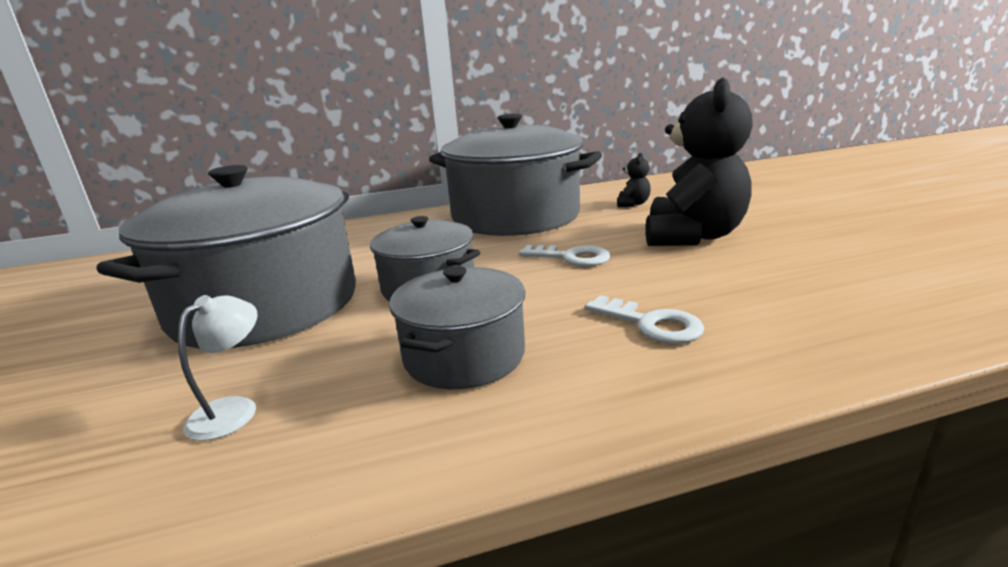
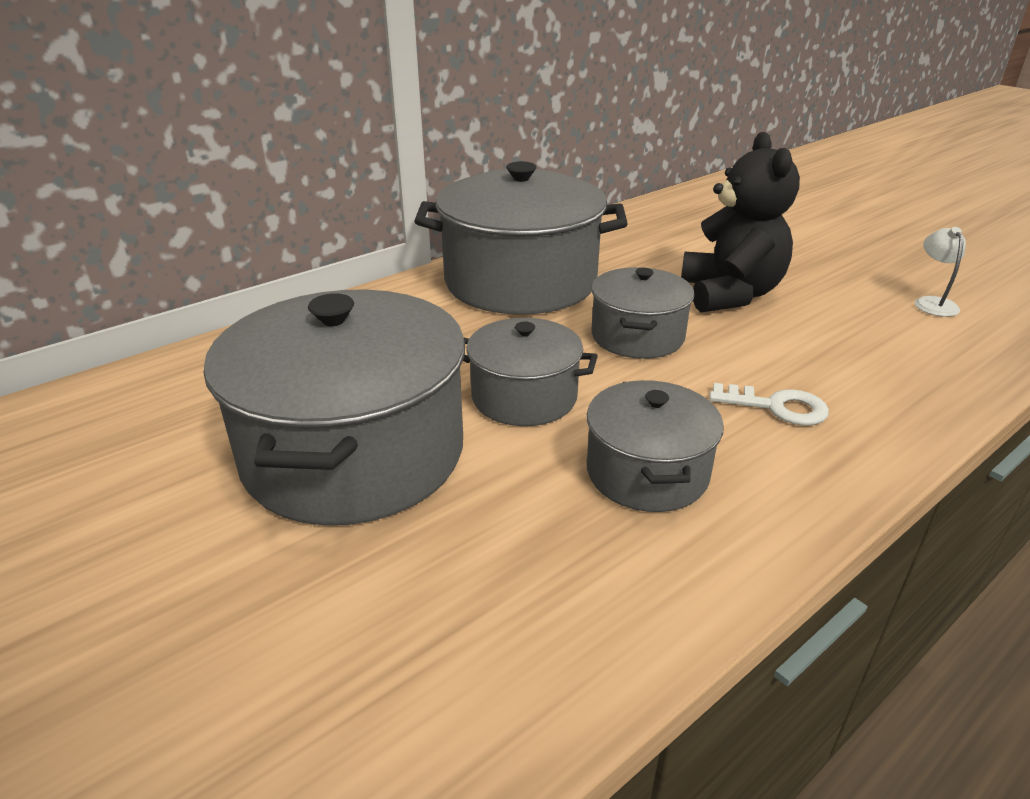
camera: 25 degrees left, 10 degrees up
(234, 409) = (483, 582): white lamp -> white lamp (932, 303)
(571, 257) = (637, 336): white key -> grey pot
(633, 204) = (634, 252): black teddy bear -> none

